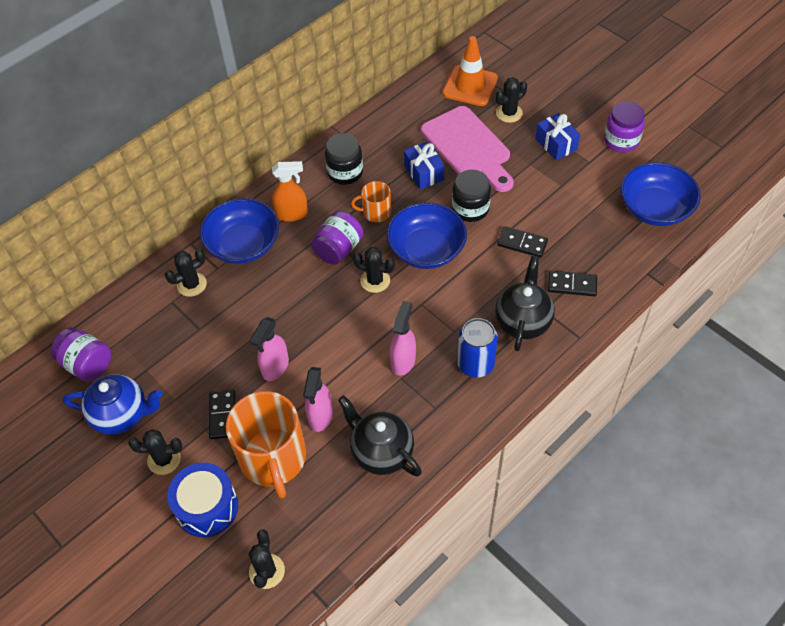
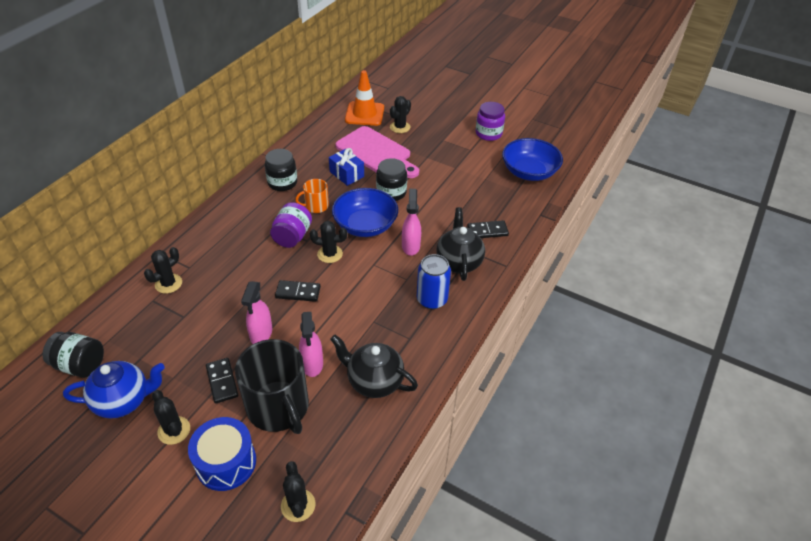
camera: 20 degrees left, 10 degrees down
(87, 364) = (80, 365): purple jar -> black jar
(164, 459) = (174, 430): black cactus -> black cactus turned 75 degrees clockwise
(243, 244) = (208, 246): blue bowl -> none
(273, 458) = (278, 407): orange mug -> black mug
(292, 214) = (245, 218): orange spray bottle -> none
(403, 361) = (371, 308): pink spray bottle -> pink spray bottle (411, 246)
(522, 243) = (439, 209): black domino -> black domino (298, 292)
(556, 144) = (442, 142): blue gift -> none

